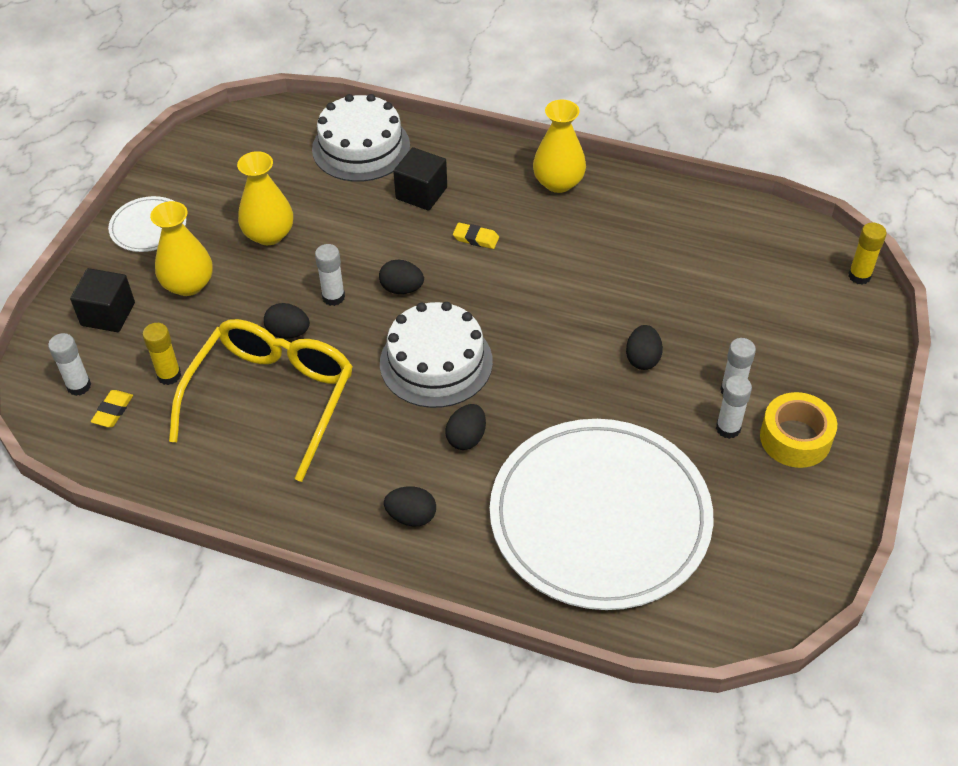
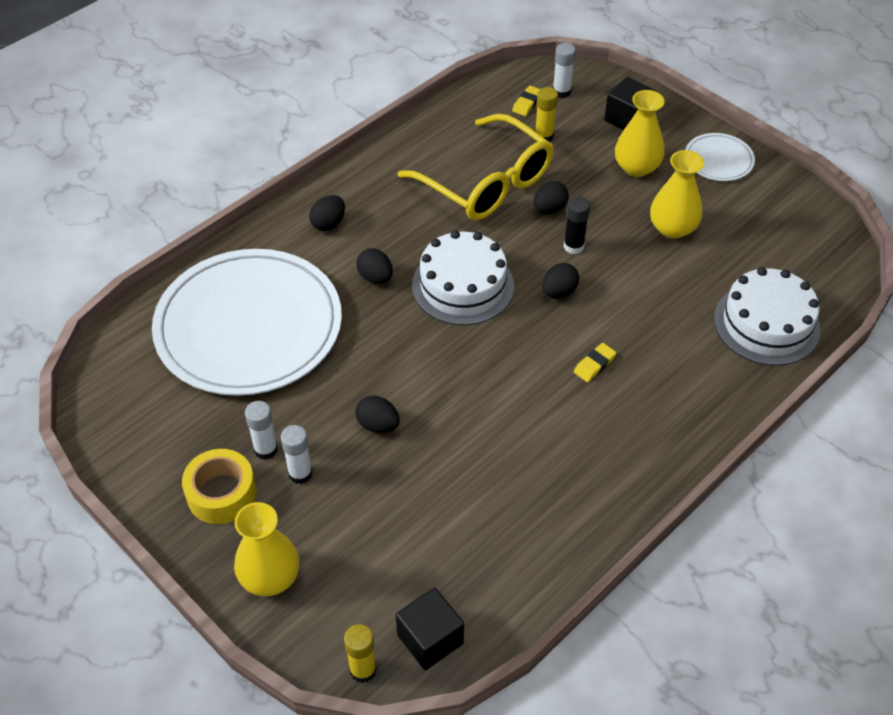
camera: 115 degrees right, 0 degrees up
(113, 411) = (527, 103): yellow eraser -> yellow eraser turned 75 degrees clockwise
(333, 297) = (573, 246): white glue stick -> black glue stick
(421, 193) = (677, 347): black cube -> black cube (430, 639)
(558, 182) = (641, 461): yellow vase -> yellow vase (270, 577)

